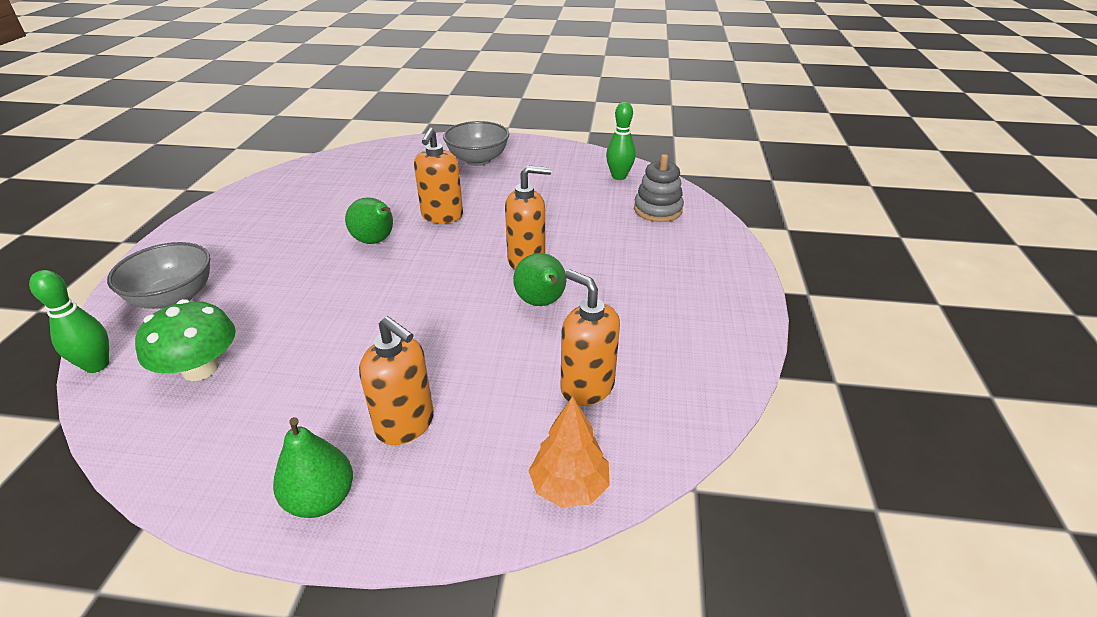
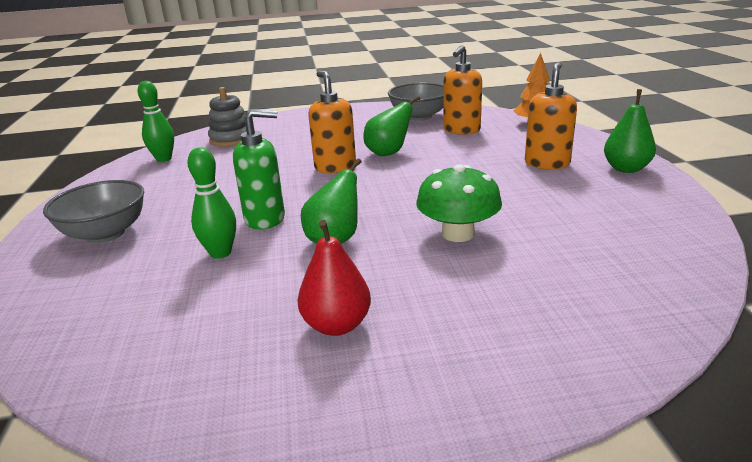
camera: 105 degrees left, 10 degrees down
(97, 365) = (679, 319): green bowling pin -> green bowling pin (220, 253)
(174, 298) = (539, 330): grey bowl -> grey bowl (419, 116)
(200, 369) = (602, 254): green mushroom -> green mushroom (458, 234)
(275, 228) = (336, 325): none -> red pear
(442, 216) = (265, 219): orange soap dispenser -> green soap dispenser

